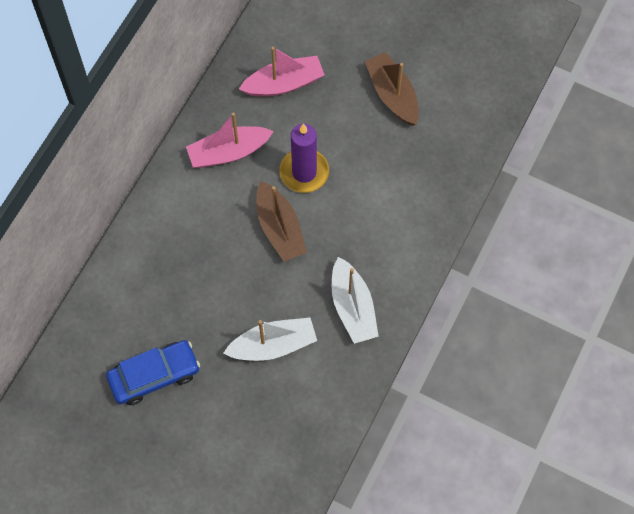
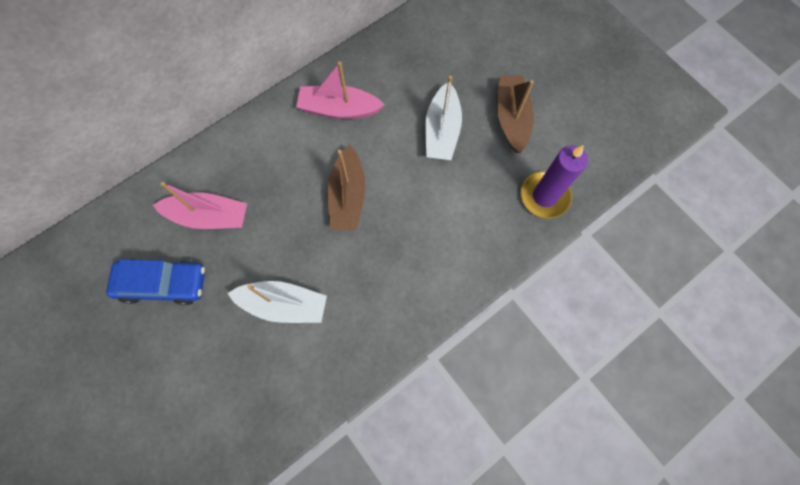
camera: 25 degrees right, 5 degrees up
(284, 84) = (418, 70): pink boat -> pink boat (209, 216)
(304, 172) = (396, 154): purple candle -> purple candle (544, 196)
(352, 307) = (376, 302): white boat -> white boat (441, 131)

